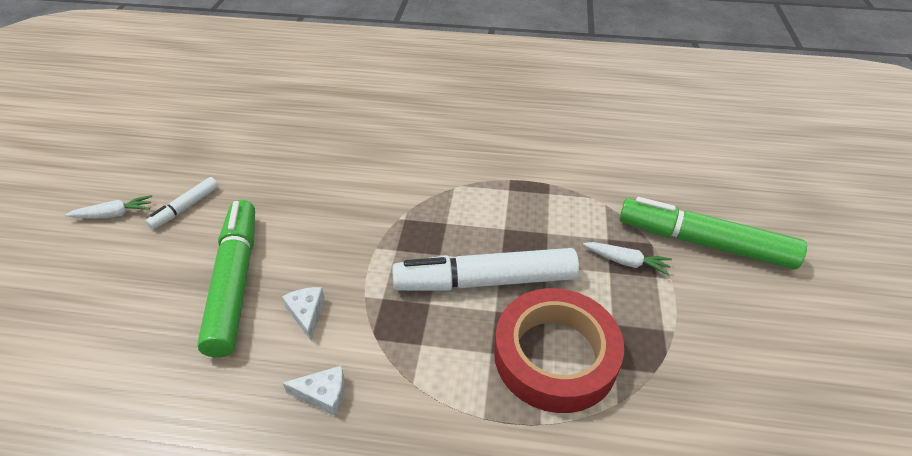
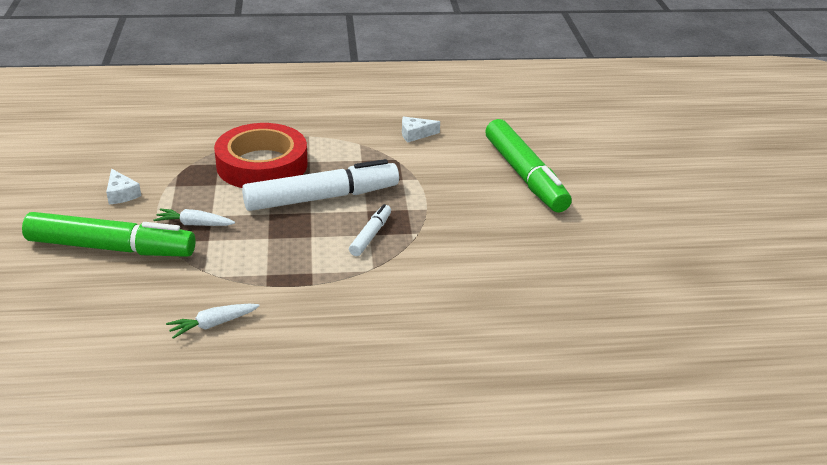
camera: 165 degrees right, 10 degrees down
(114, 214) = (682, 205): white carrot -> white carrot (213, 324)
(185, 207) = (626, 218): white marker -> white marker (371, 235)
(307, 313) = (454, 166): white cheese -> white cheese (121, 194)

